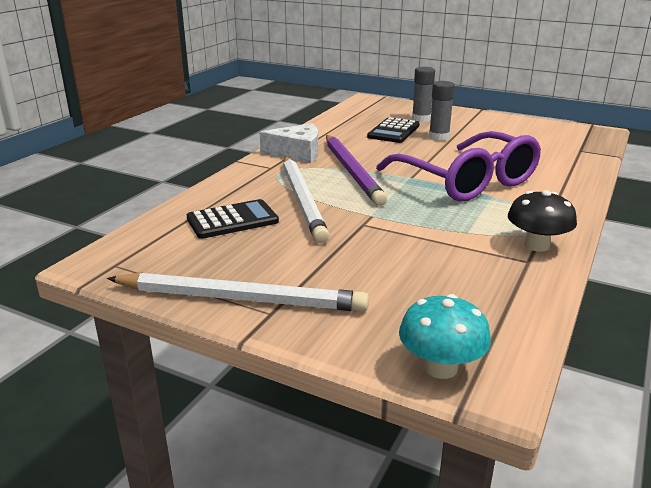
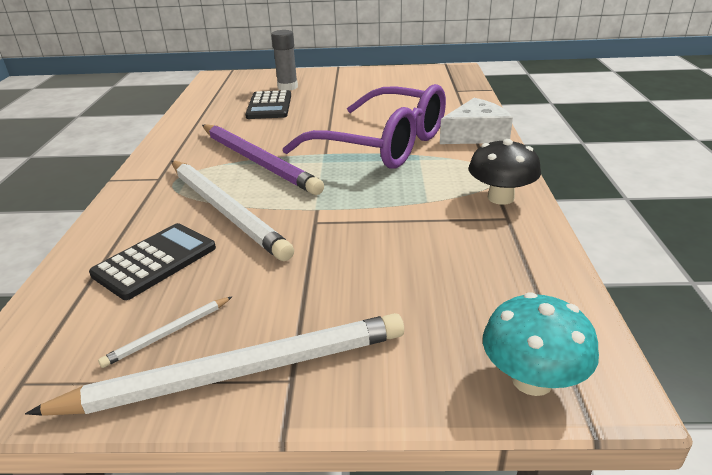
camera: 25 degrees left, 5 degrees up
(213, 264) = (168, 333): none -> white pencil
(297, 153) = (179, 153): white cheese -> white cheese (476, 135)
(439, 137) = (319, 103): grey glue stick -> none

